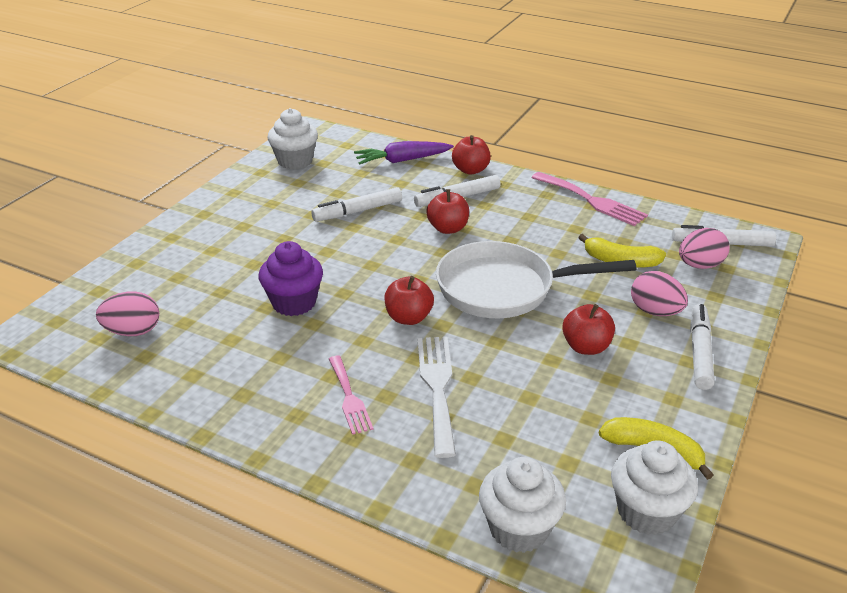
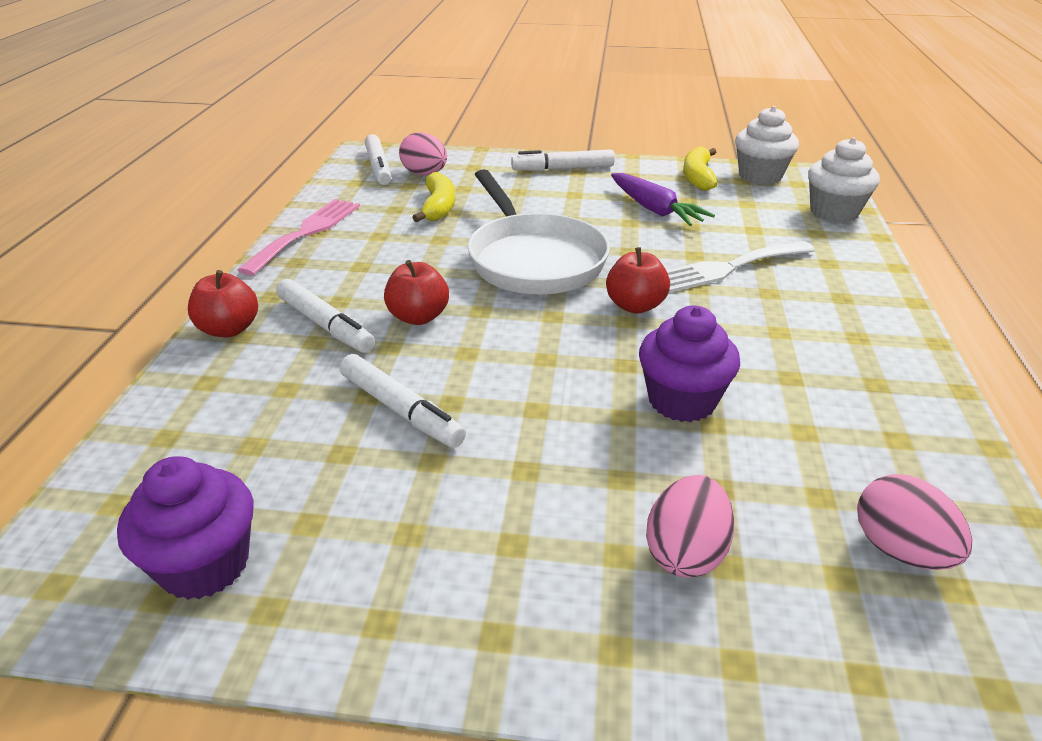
camera: 110 degrees left, 0 degrees up
(295, 161) = (205, 565): white cupcake -> purple cupcake
(349, 397) = (797, 312): pink fork -> none
(402, 160) = (195, 406): purple carrot -> purple carrot (654, 209)
(586, 347) = (597, 210): red apple -> none
(655, 311) = (517, 187): pink egg -> pink egg (685, 552)

